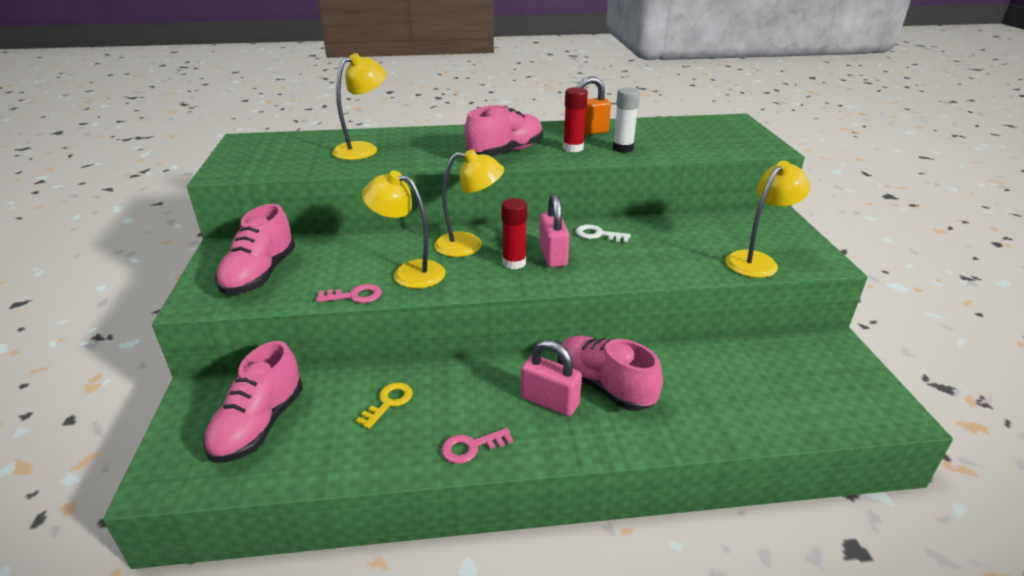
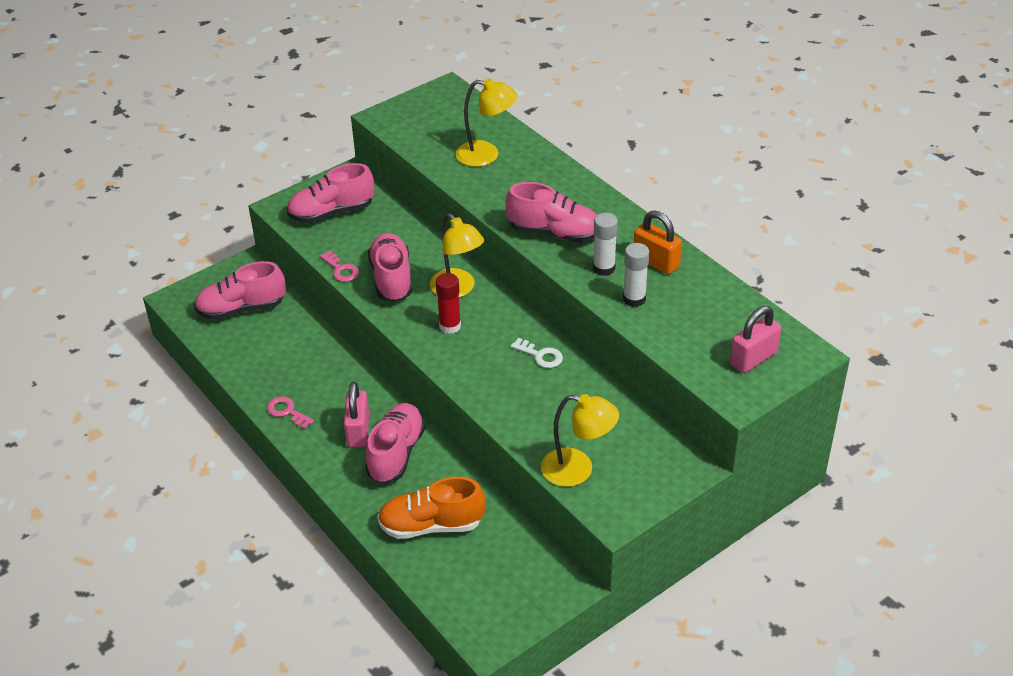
camera: 60 degrees right, 10 degrees up
(388, 402) = (300, 353): yellow key -> none
(409, 272) = (392, 279): yellow lamp -> pink shoe
(552, 255) = (480, 342): pink padlock -> pink padlock (753, 358)
(573, 148) = (604, 268): red glue stick -> white glue stick
(598, 235) = (540, 355): white key -> white key turned 135 degrees clockwise
(722, 398) = (431, 525): none -> orange shoe

